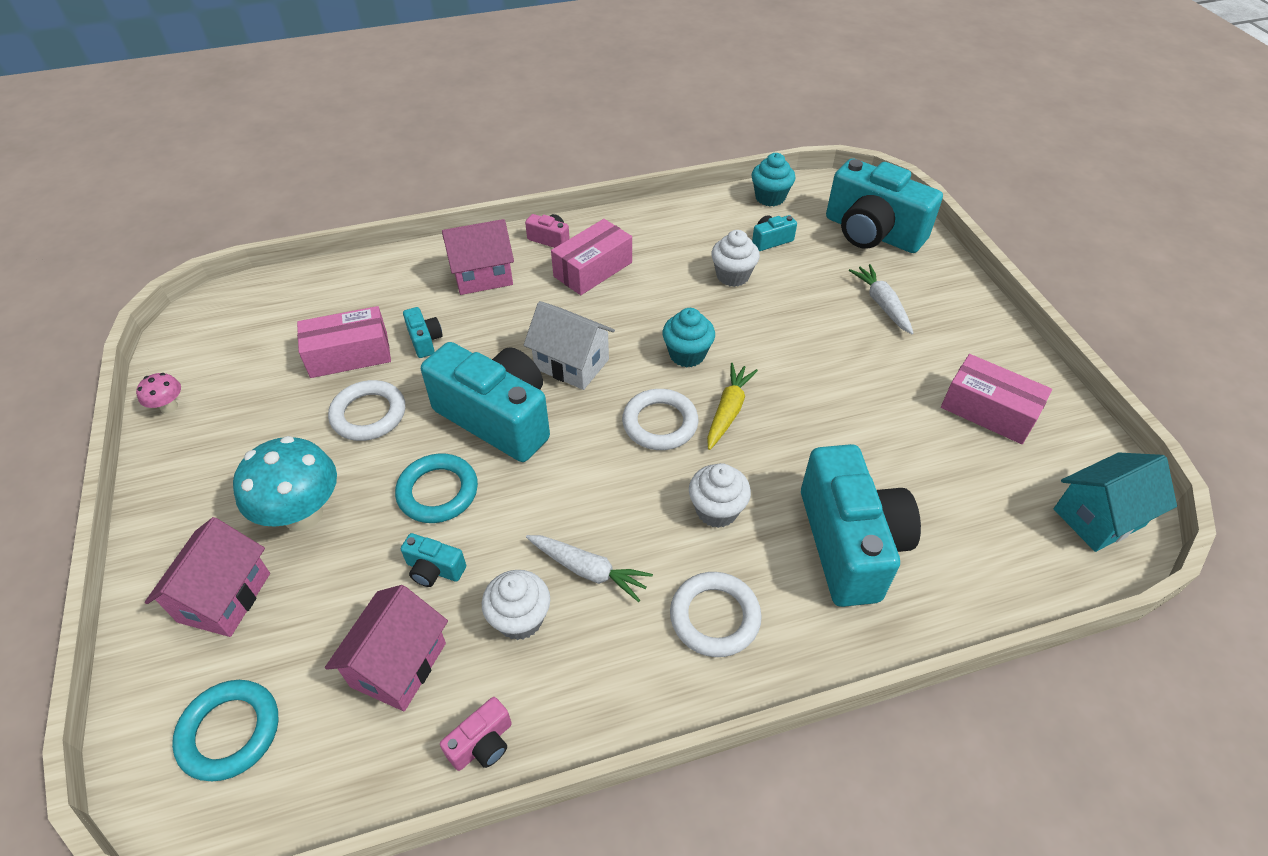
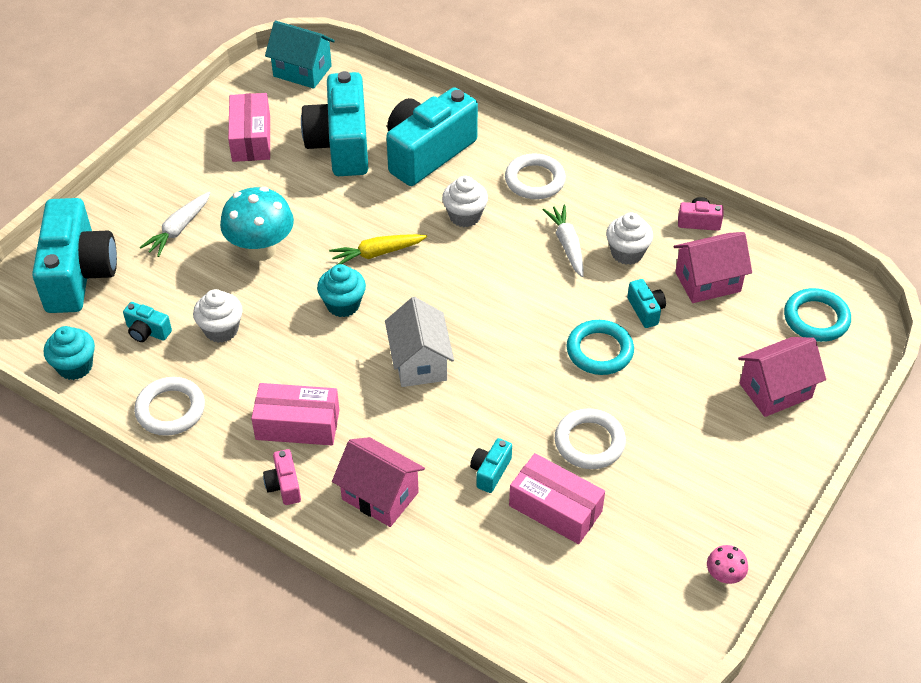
camera: 130 degrees left, 0 degrees up
(303, 514) = (692, 404): turquoise mushroom -> turquoise mushroom (261, 250)
(497, 418) = (512, 367): turquoise camera -> turquoise camera (341, 144)
(660, 423) = (424, 280): white ring -> white ring (170, 410)

